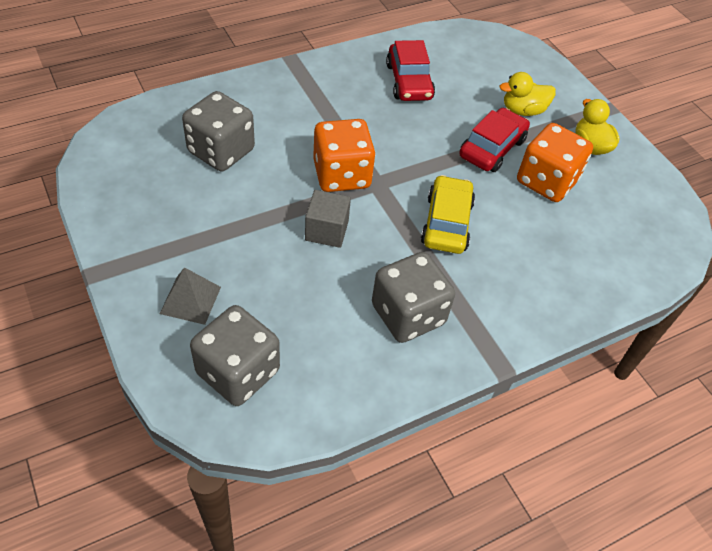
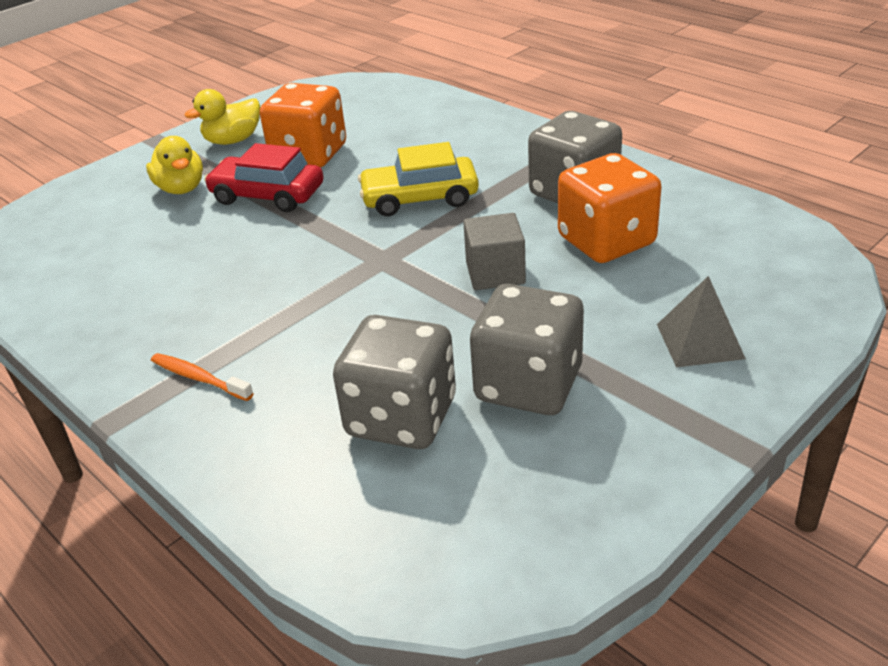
camera: 100 degrees left, 15 degrees down
(238, 372) = (756, 271): grey dice -> grey dice (528, 385)
(305, 89) = (199, 378): none -> orange toothbrush
(341, 175) = (384, 289): orange dice -> orange dice (606, 241)
(409, 82) = (145, 283): red car -> none

